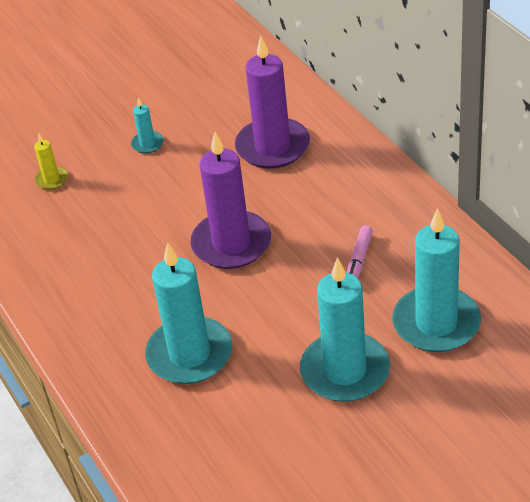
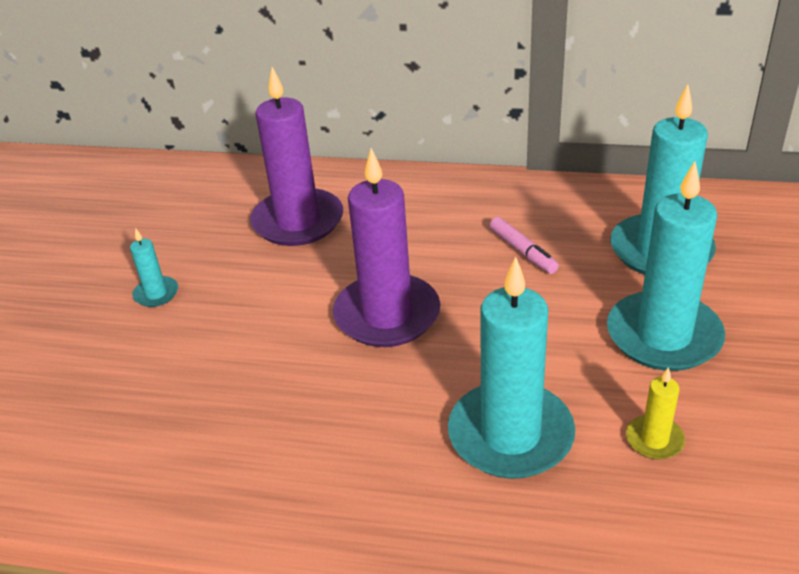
camera: 50 degrees left, 5 degrees down
(51, 179) = (80, 394): yellow candle -> yellow candle (654, 440)

